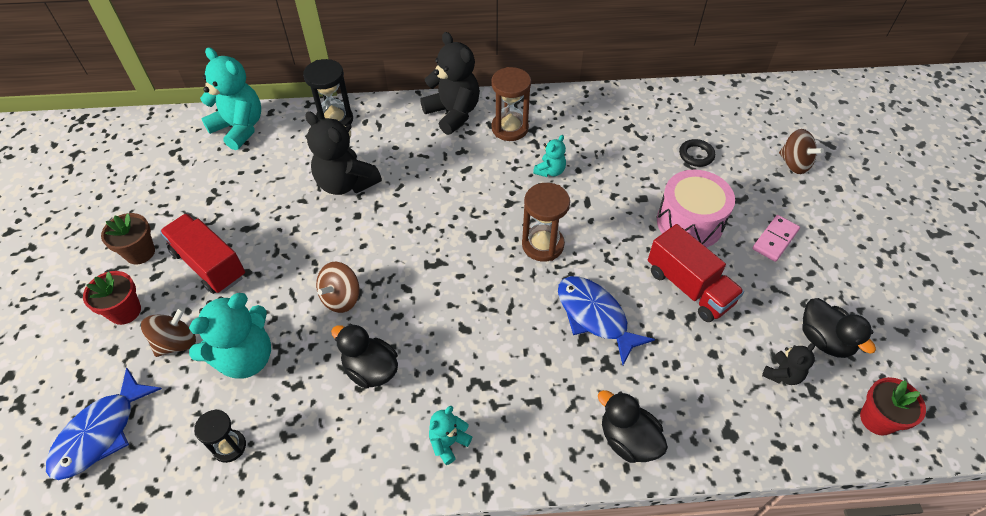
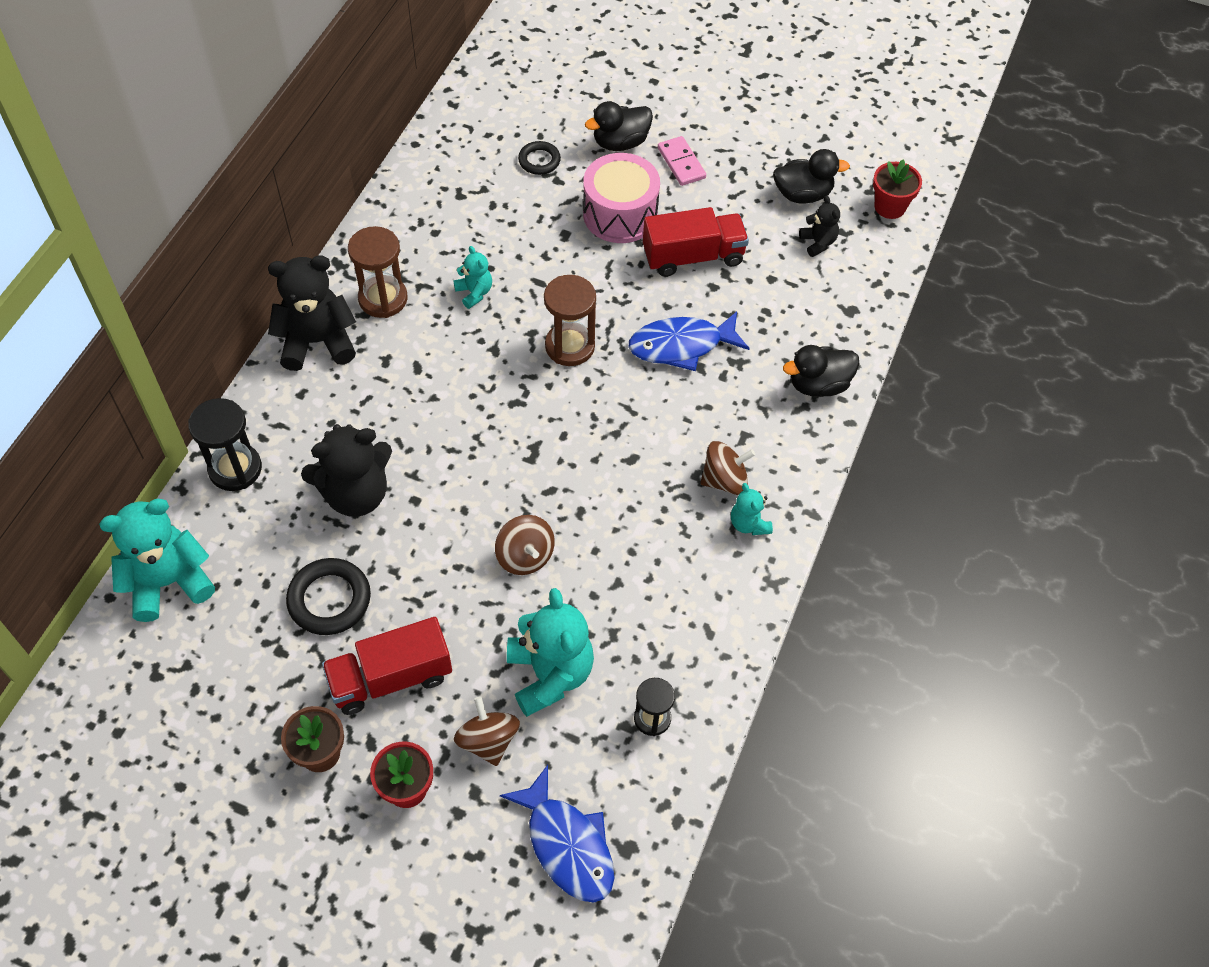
camera: 65 degrees left, 5 degrees up
(258, 206) = (329, 599): none -> black ring
(370, 370) = (632, 560): black duck -> black duck (620, 142)
(794, 164) = (603, 94): brown spinning top -> brown spinning top (725, 480)

